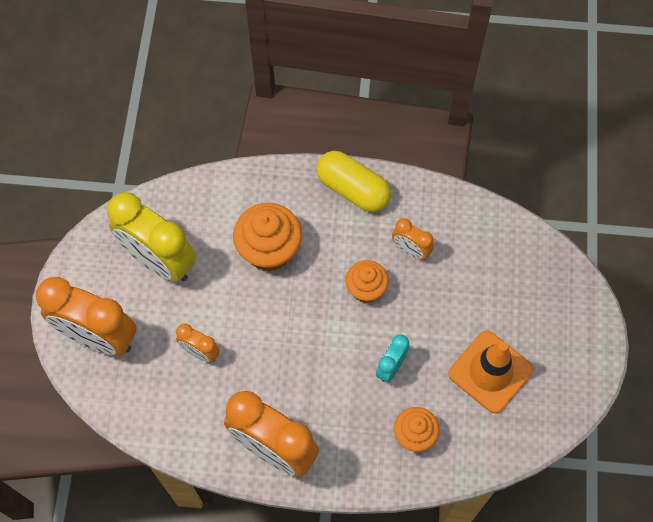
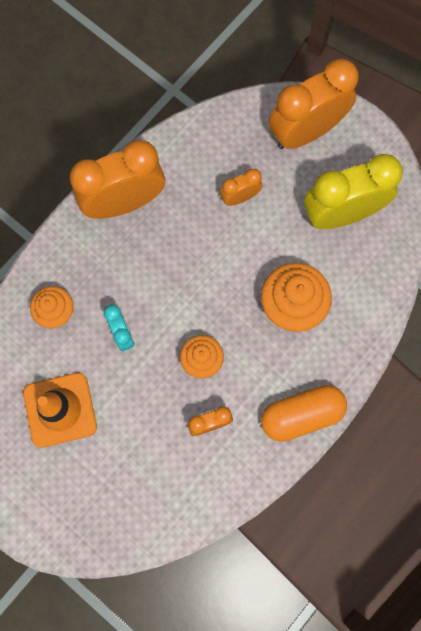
camera: 125 degrees right, 10 degrees up
(353, 189) = (301, 415): yellow capsule -> orange capsule

